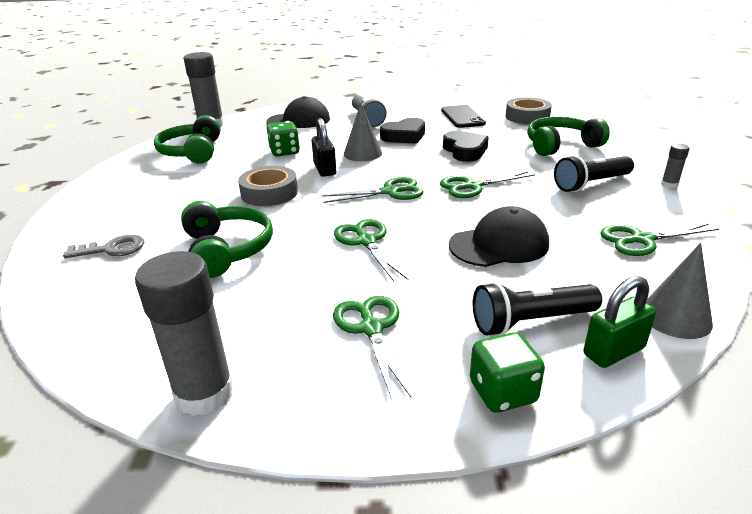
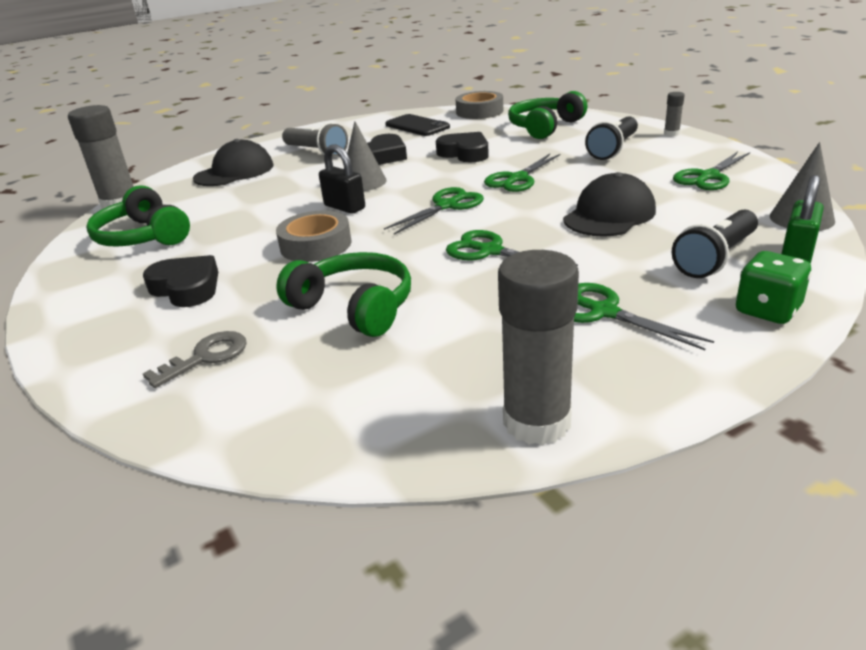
camera: 30 degrees left, 0 degrees up
(165, 196) = (186, 288): none -> black heart
(284, 152) = (269, 205): green dice -> none

